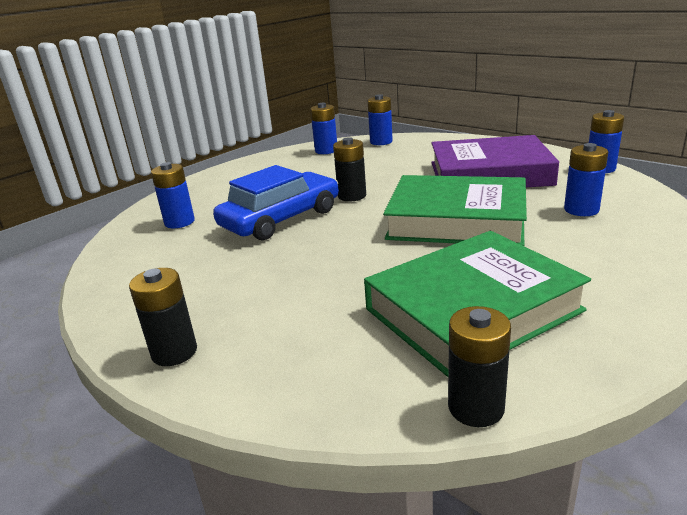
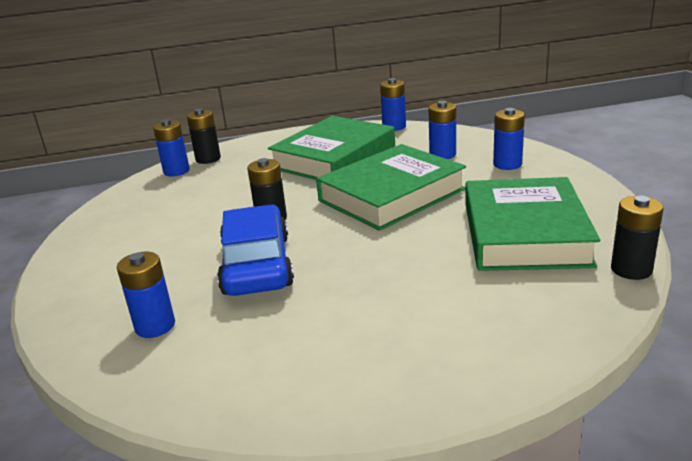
camera: 55 degrees left, 0 degrees up
(174, 352) = (442, 381): black battery -> black battery (208, 159)
(326, 151) = (137, 200): blue battery -> blue battery (507, 164)
(489, 173) = (334, 158): purple book -> green book

